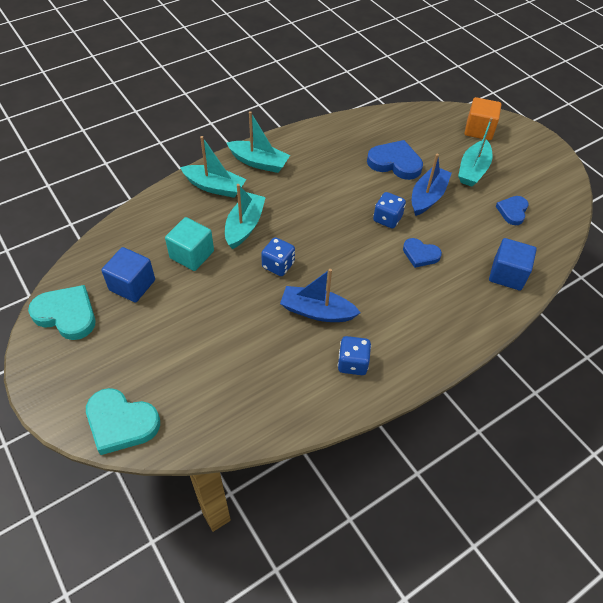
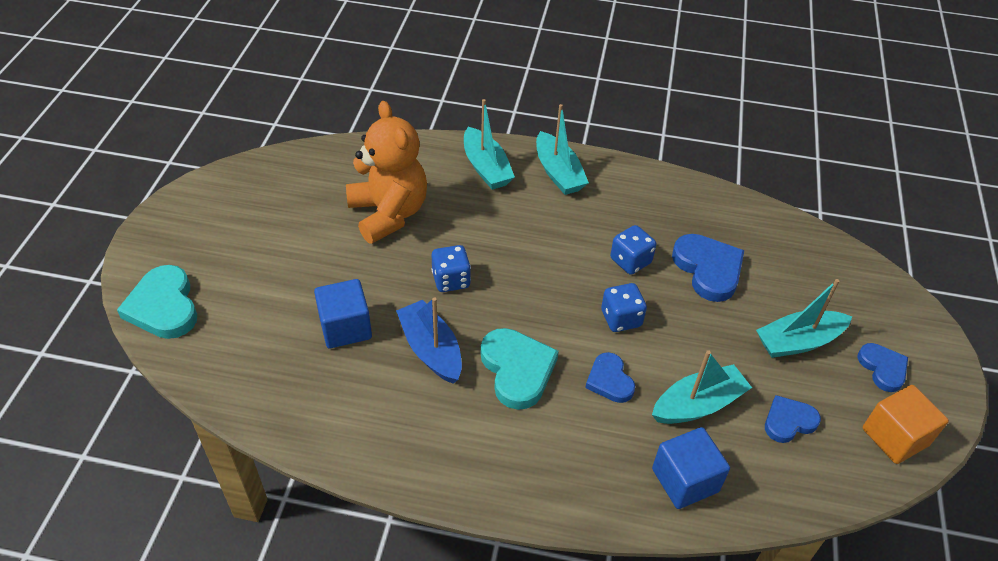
camera: 45 degrees right, 5 degrees down
(66, 314) = (234, 190): turquoise heart -> turquoise heart (517, 370)
(132, 285) = (309, 203): blue cube -> blue cube (345, 327)
(192, 254) = (388, 213): turquoise cube -> orange teddy bear
(244, 226) = (467, 222): turquoise boat -> turquoise boat (698, 404)
(352, 363) = (400, 423): blue dice -> blue dice (630, 261)
(427, 197) = (699, 330): blue boat -> none
(479, 130) = (869, 304): orange cube -> orange cube (895, 437)
(517, 157) = (882, 368): none -> blue heart

